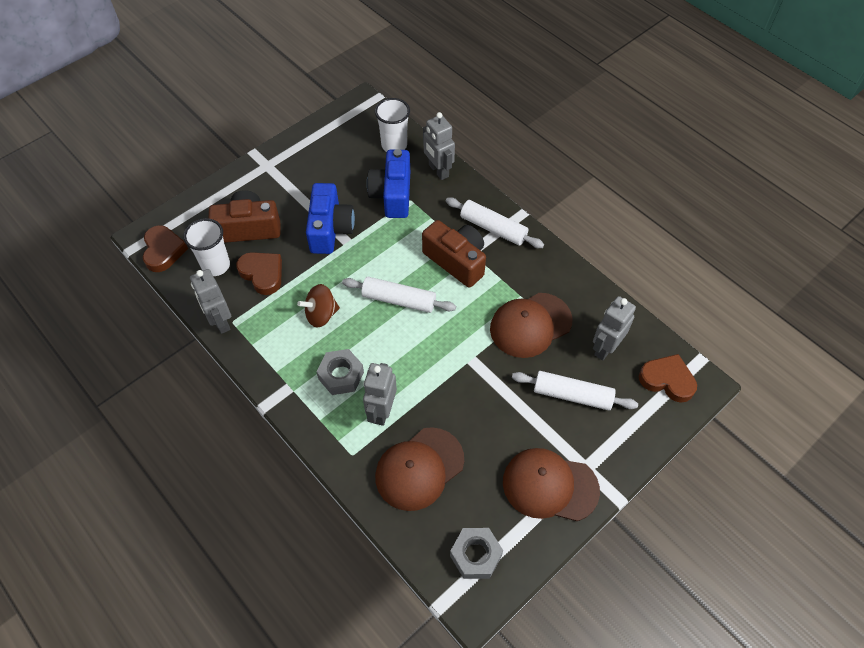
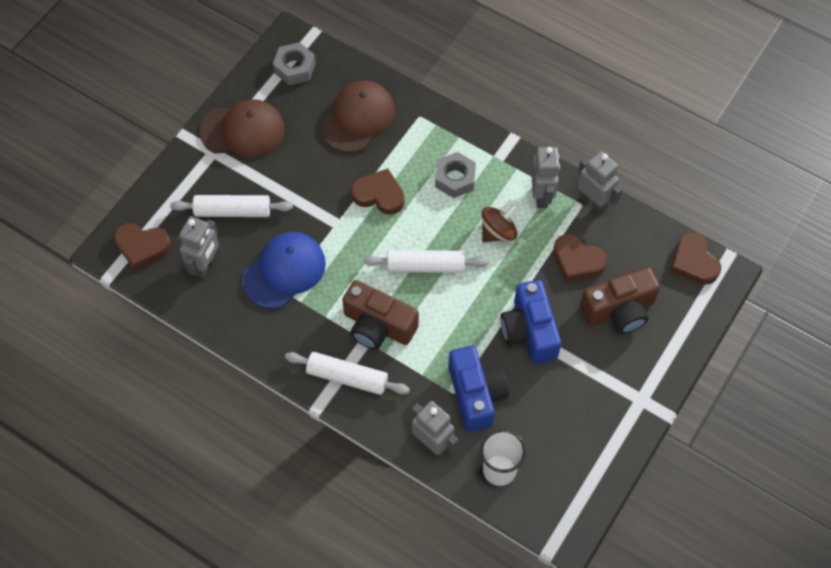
camera: 165 degrees right, 5 degrees up
(216, 265) = (630, 258): white cup -> none
(381, 411) = (406, 156): grey robot -> grey robot (541, 196)
(421, 377) = (379, 195): none -> brown heart
(530, 325) = (284, 271): brown cap -> blue cap

